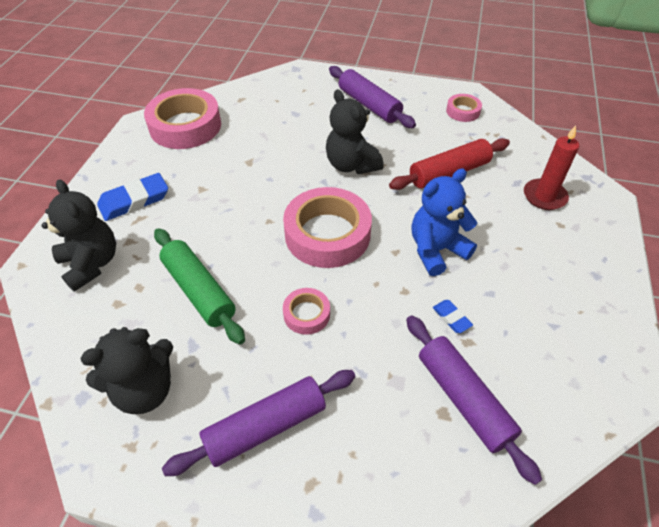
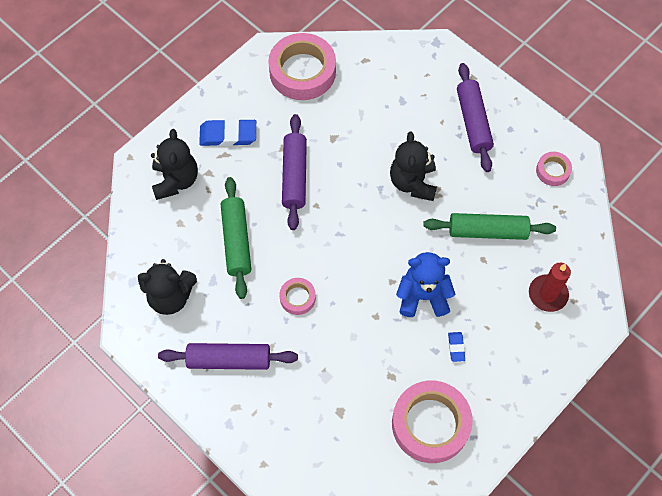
camera: 30 degrees right, 15 degrees up
(327, 234) = (352, 240): pink tape -> pink tape (430, 424)
(449, 173) = (487, 231): red rolling pin -> green rolling pin
(451, 318) = (393, 353): blue eraser -> blue eraser (456, 347)
(463, 399) = (359, 410): purple rolling pin -> purple rolling pin (294, 176)

